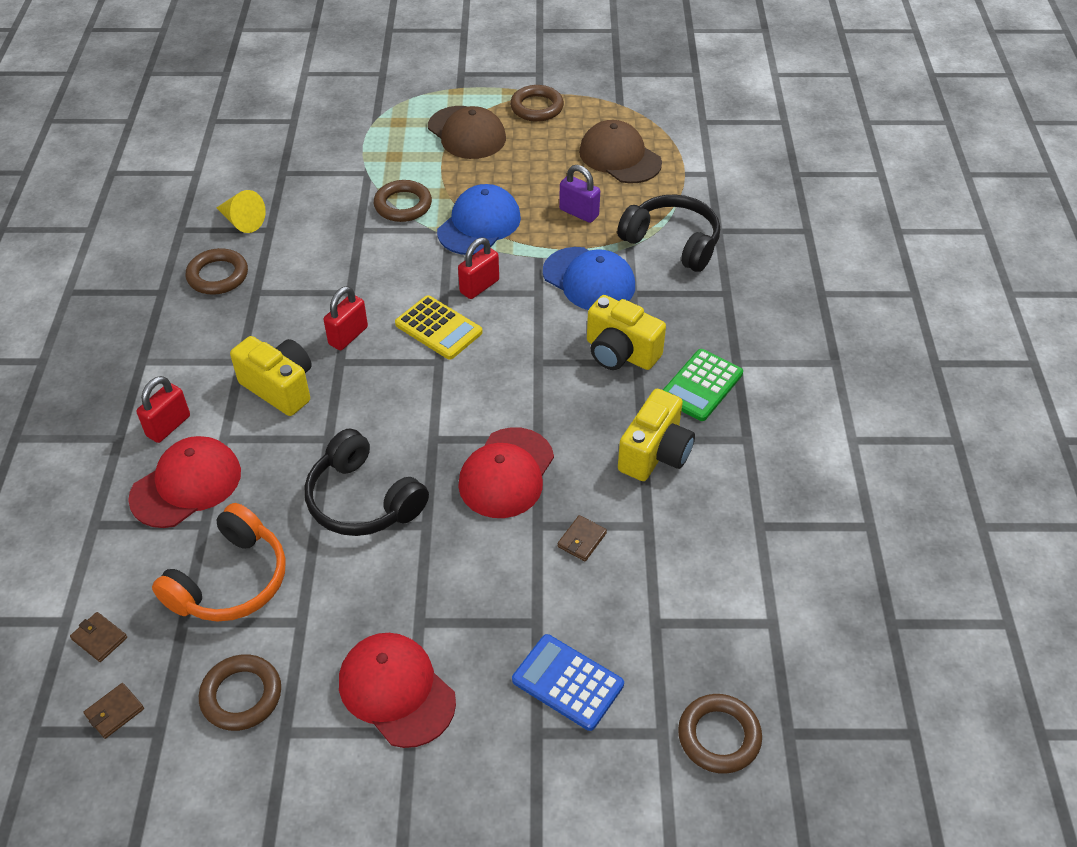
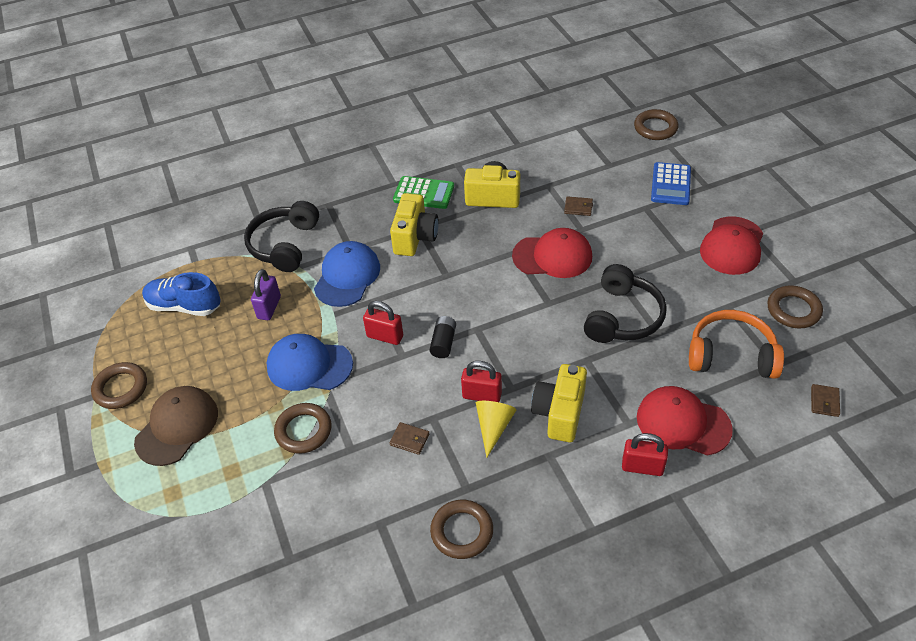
camera: 110 degrees left, 0 degrees up
(114, 712) = (856, 364): brown wallet -> brown wallet (409, 439)
(242, 221) = (379, 554): yellow cone -> yellow cone (493, 427)
(438, 328) = (443, 343): yellow calculator -> black battery
(619, 157) = (184, 306): brown cap -> blue shoe

